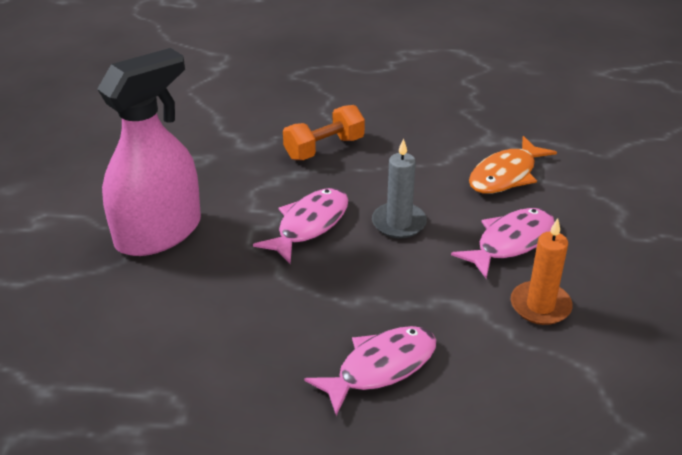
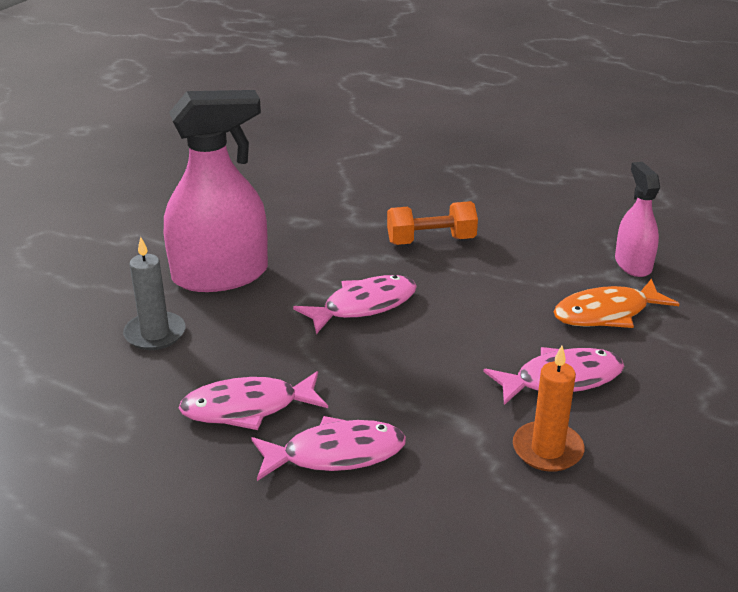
camera: 25 degrees right, 5 degrees down
(275, 352) = (247, 408): none -> pink fish
(399, 223) = (455, 328): grey candle -> grey candle (155, 334)
(497, 127) = (633, 264): none -> pink spray bottle

